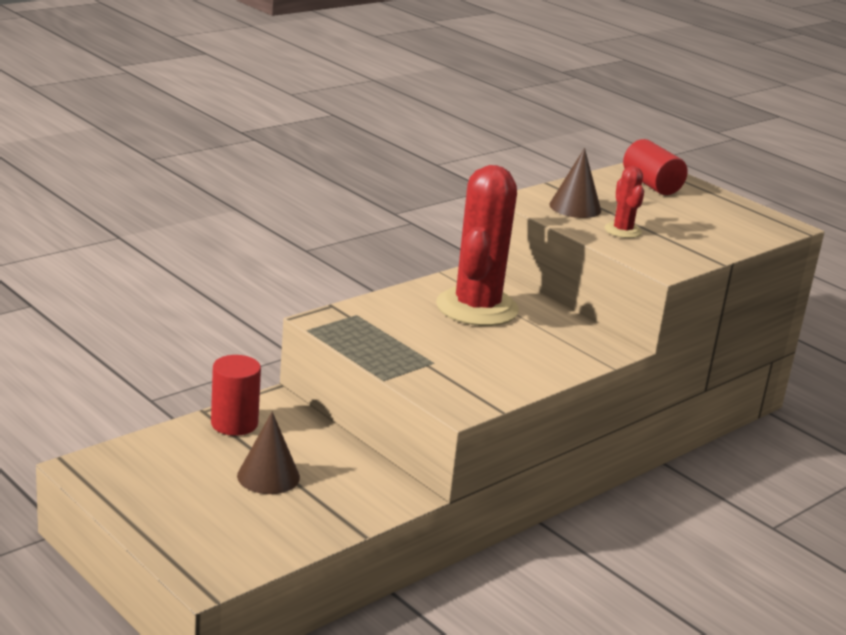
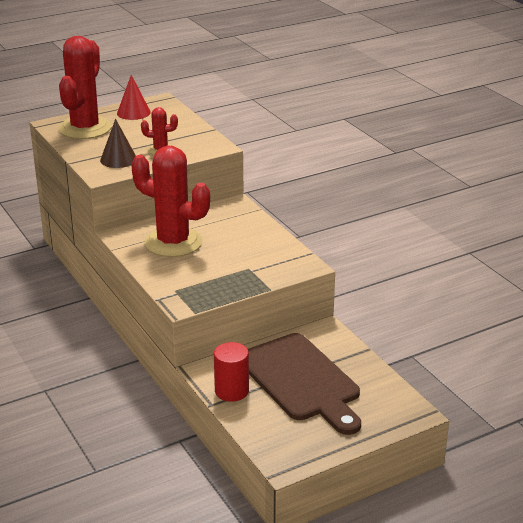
camera: 75 degrees left, 5 degrees up
(268, 476) = (301, 381): brown cone -> brown cutting board
(651, 185) = (85, 128): red cylinder -> red cactus
(727, 210) = (133, 112): none -> red cone

